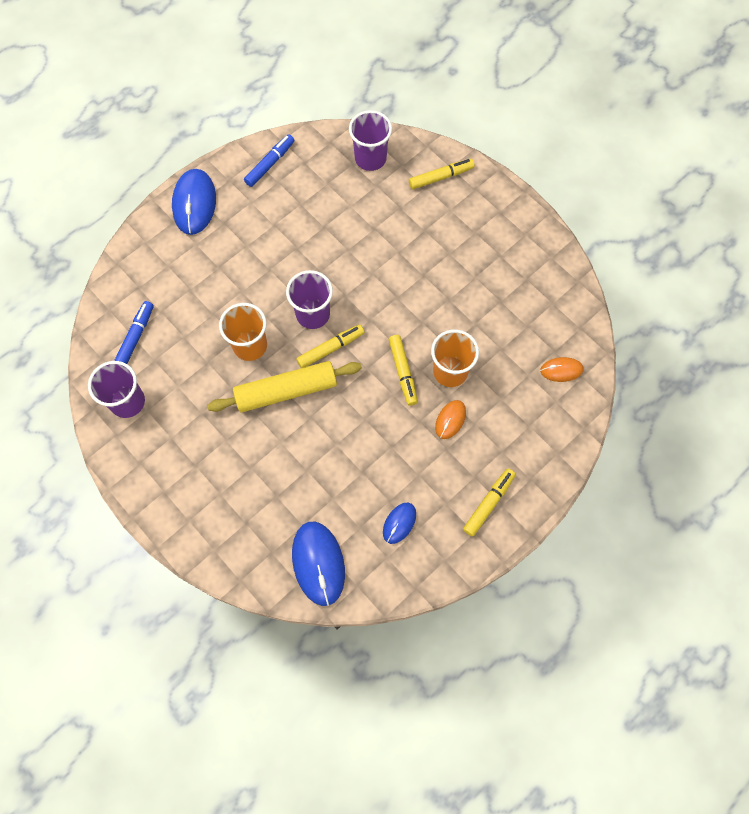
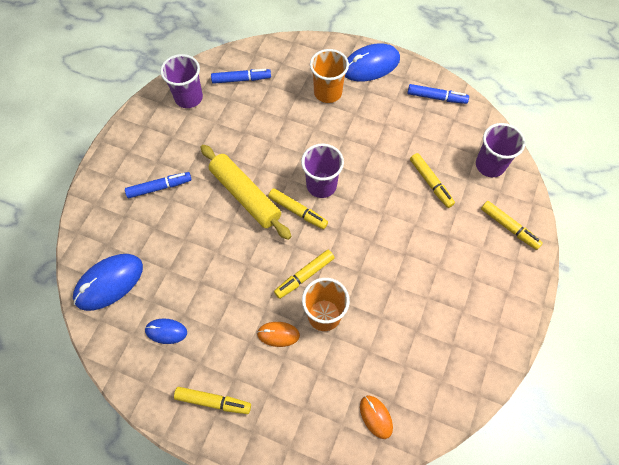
camera: 65 degrees right, 5 degrees down
(230, 474) = (159, 187): none -> blue marker
(250, 345) = (271, 154): orange cup -> orange cup (328, 92)
(362, 217) = (430, 183): none -> yellow marker

